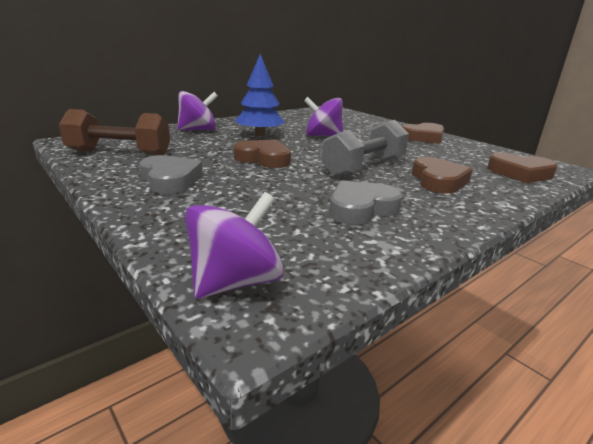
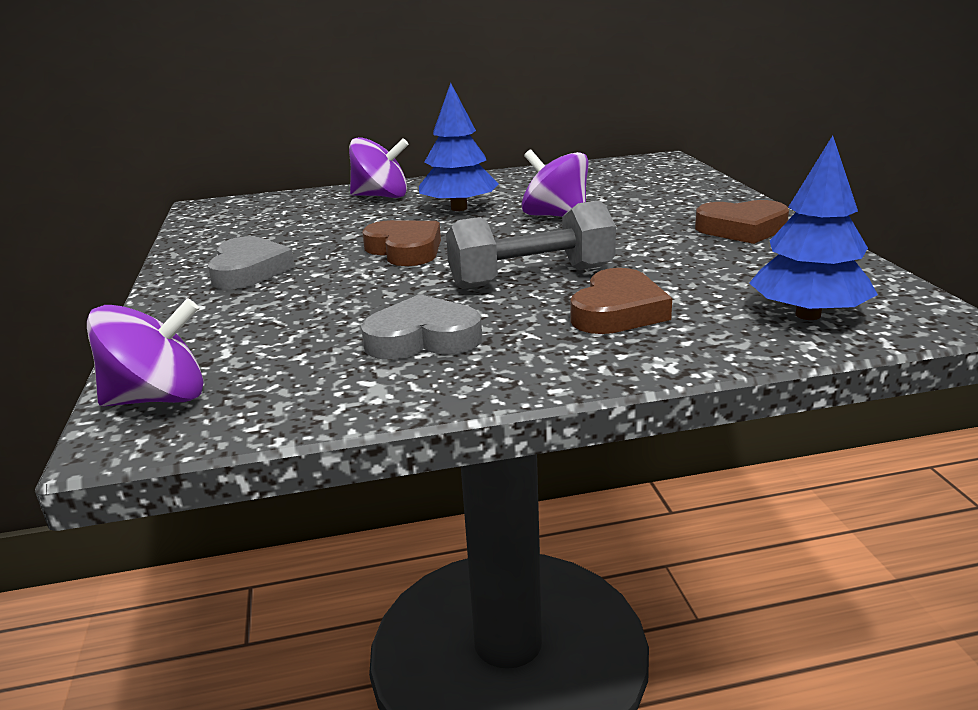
camera: 30 degrees right, 0 degrees up
(120, 153) = (239, 228): brown dumbbell -> none
(520, 173) = (807, 315): brown heart -> blue tree

